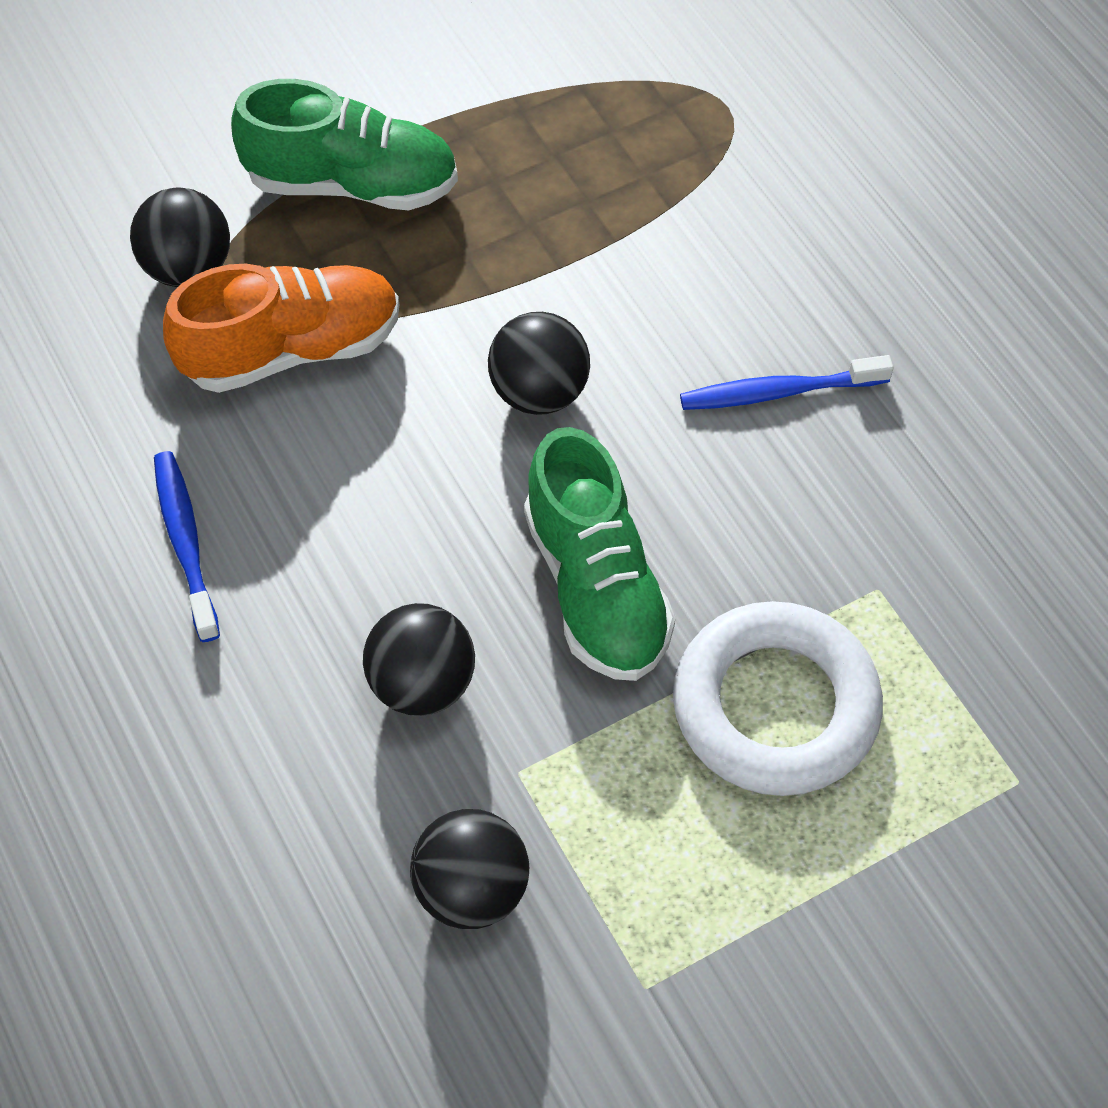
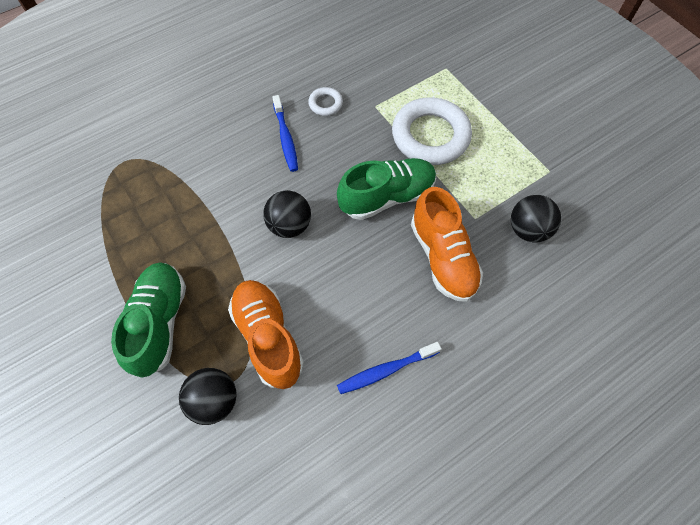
camera: 95 degrees left, 5 degrees up
(422, 684) = (443, 257): black ball -> orange shoe
(885, 479) = (325, 104): none -> white ring

